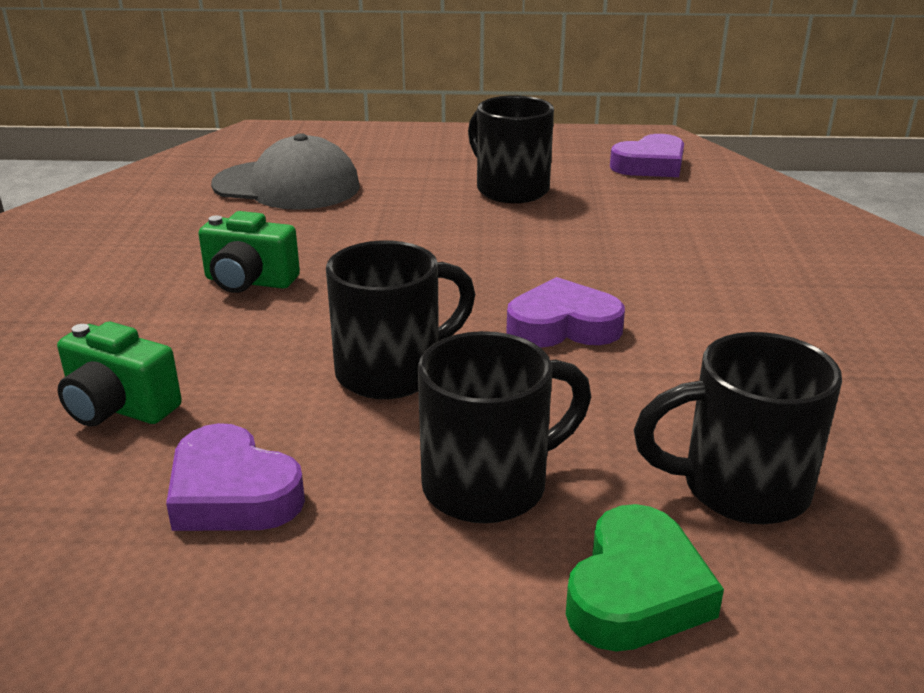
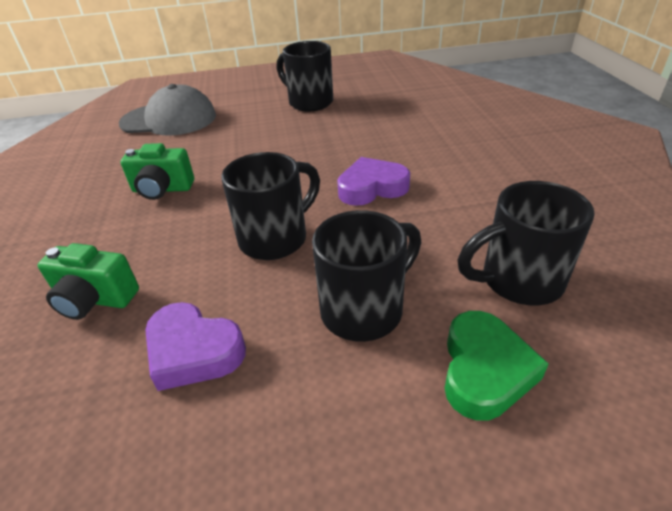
camera: 10 degrees left, 10 degrees up
(650, 165) = (386, 75): purple heart -> none

